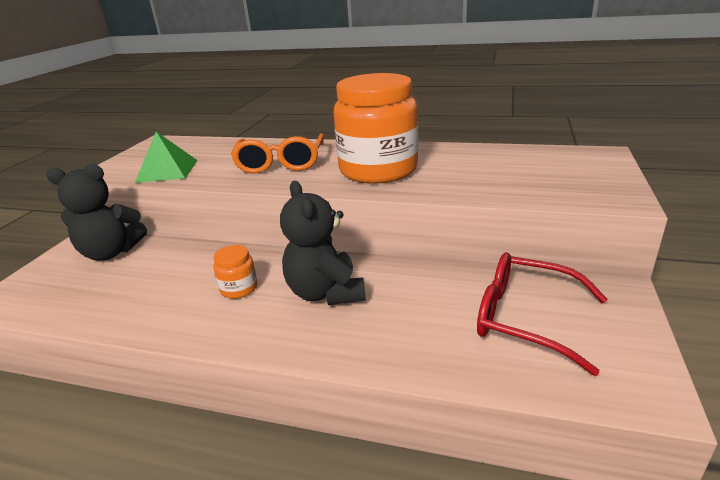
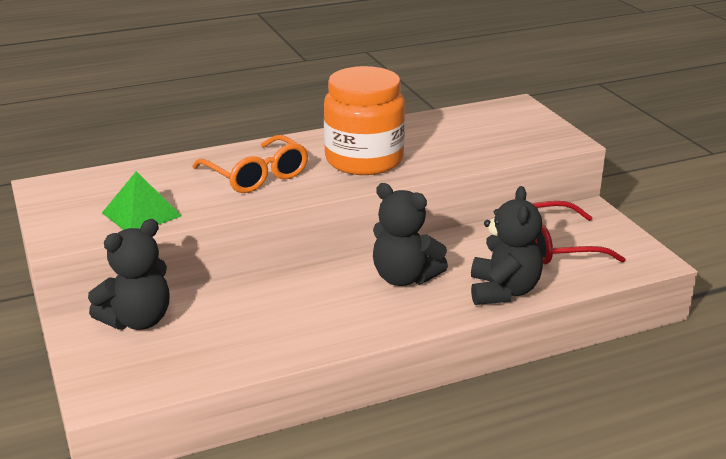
camera: 40 degrees left, 0 degrees up
(239, 288) = (328, 300): orange jar -> none
(398, 349) = (503, 291): none -> black teddy bear

